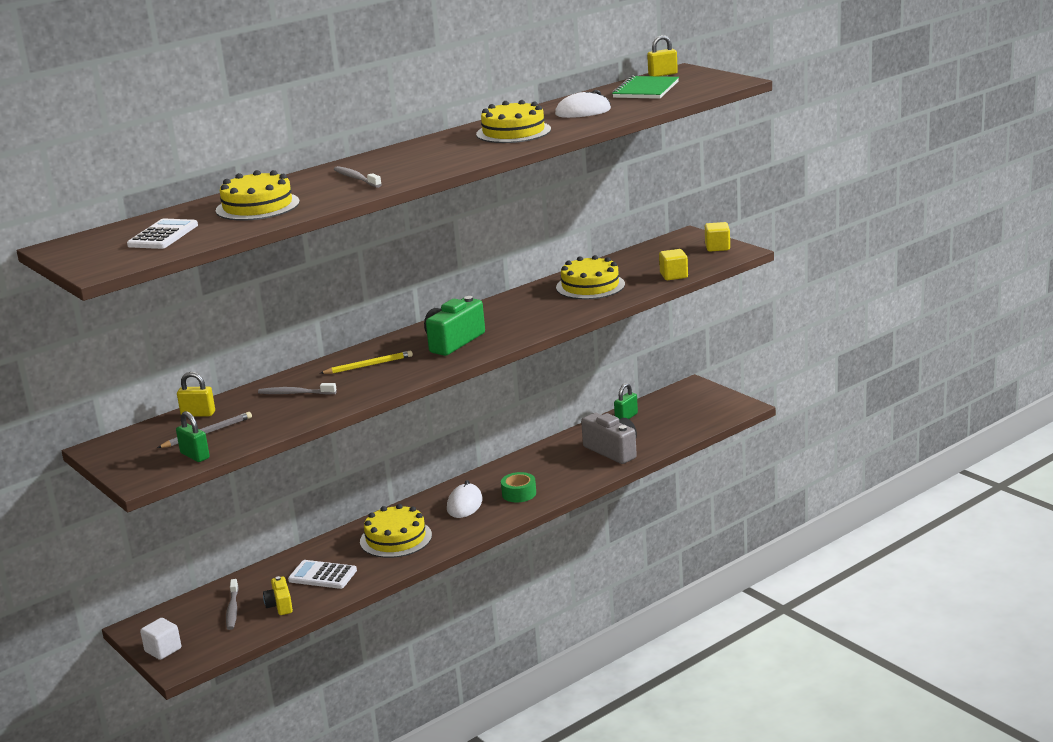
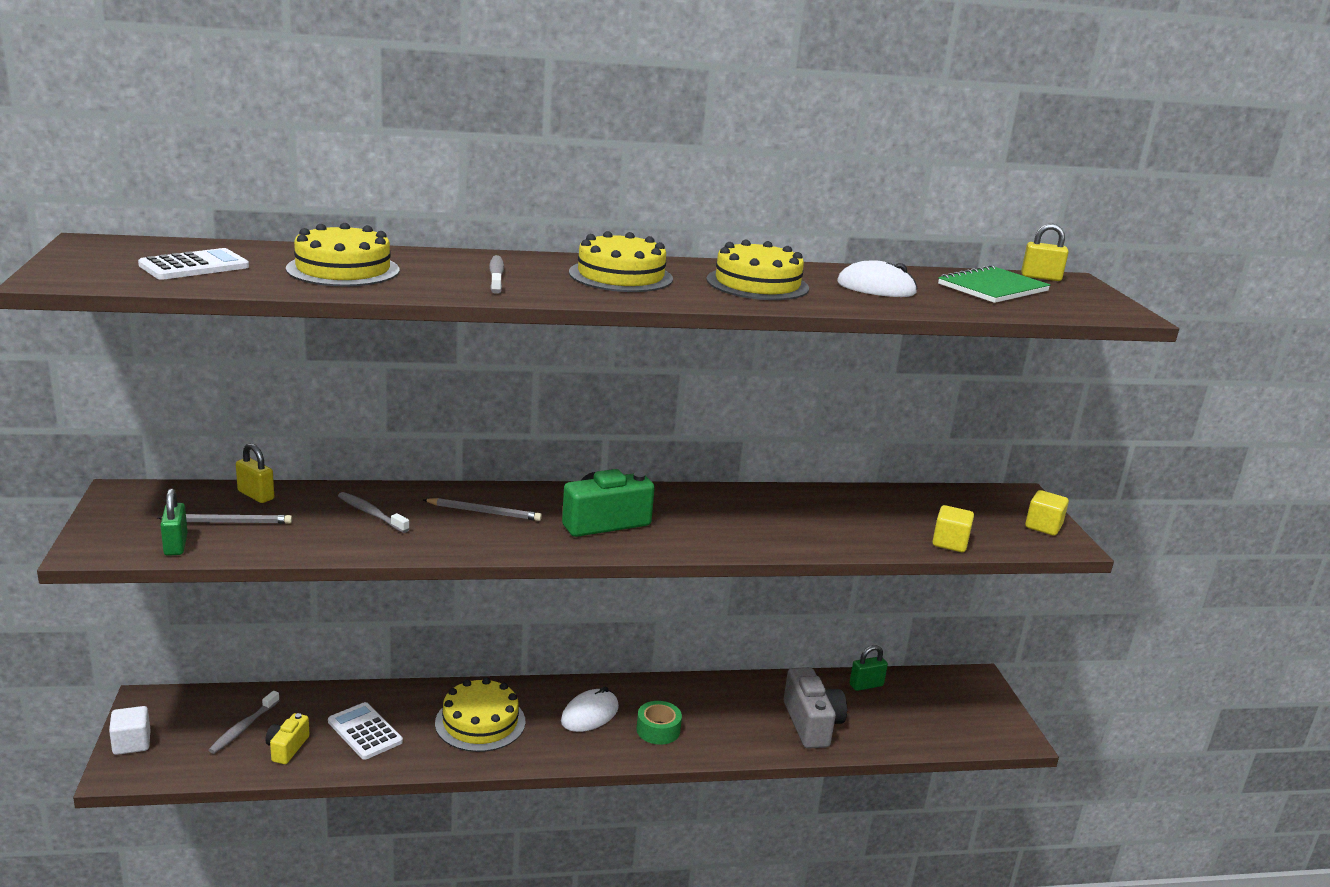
camera: 25 degrees right, 0 degrees up
(368, 365) = (484, 512): yellow pencil -> grey pencil
(590, 286) = (836, 515): yellow cake -> yellow cake (621, 276)

